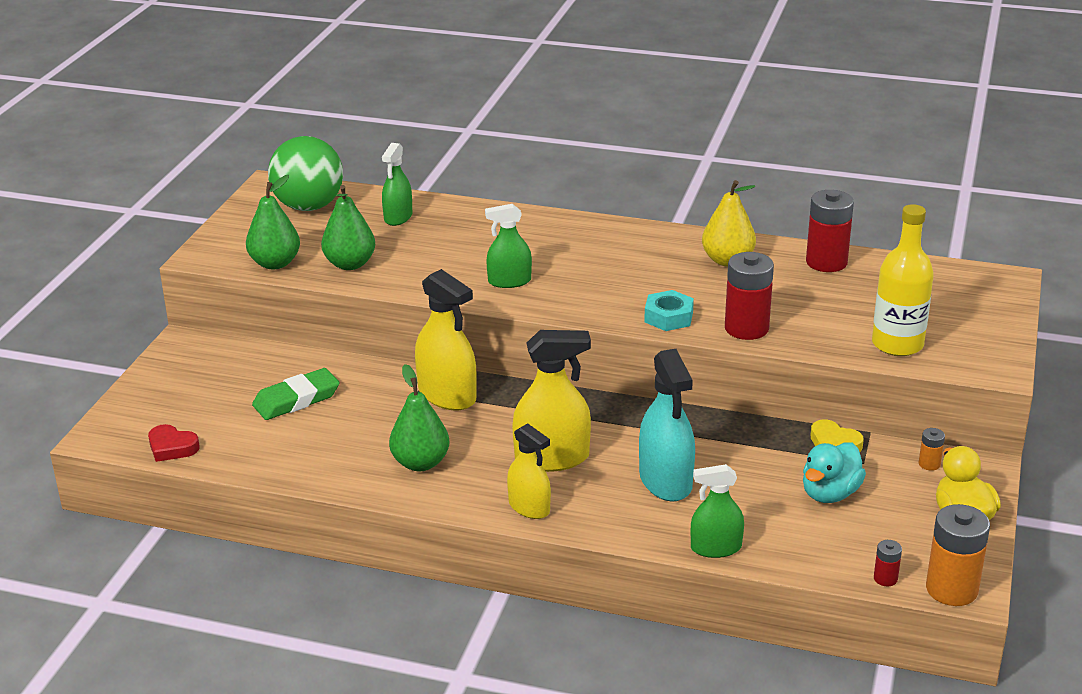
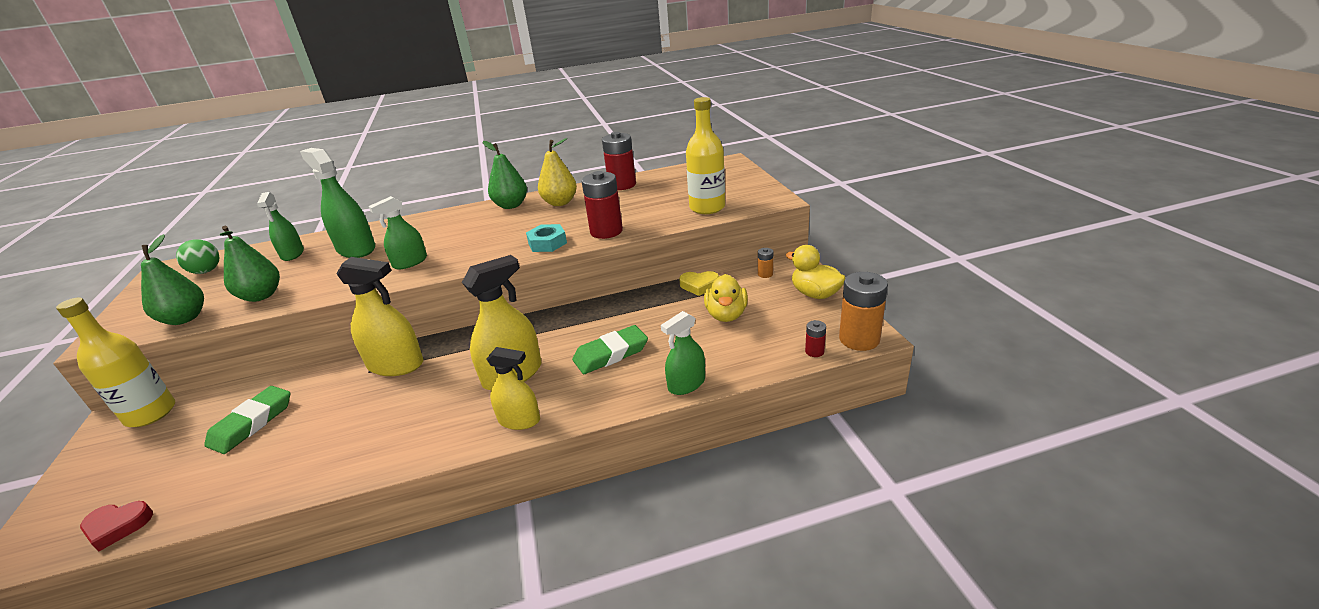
camera: 30 degrees left, 0 degrees up
(216, 349) = (151, 413): none -> yellow bottle
(309, 206) = (206, 271): green ball -> green ball, size x0.54
(420, 463) = (400, 426): green pear -> green pear (511, 205)
(464, 238) = (356, 249): none -> green spray bottle
(665, 481) = (611, 354): turquoise spray bottle -> green eraser
(830, 494) = (726, 315): turquoise duck -> yellow duck

